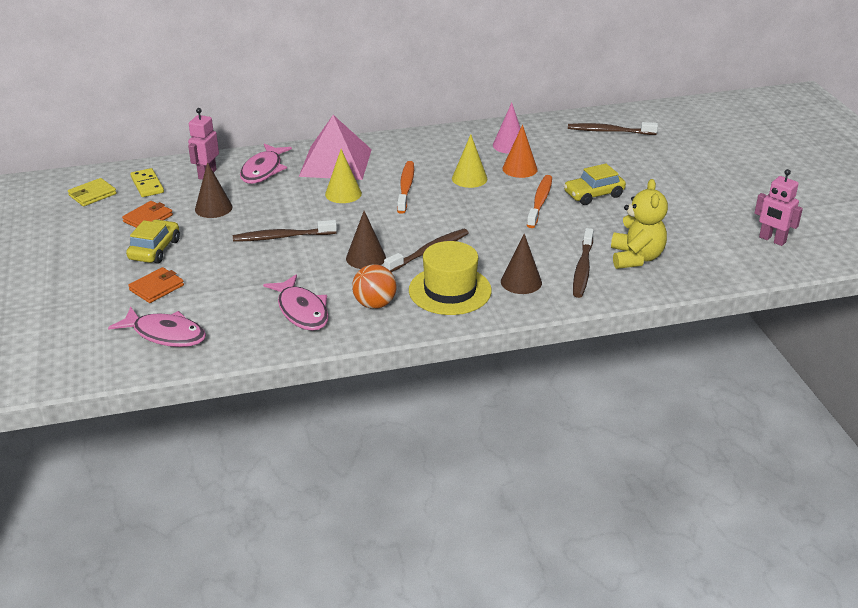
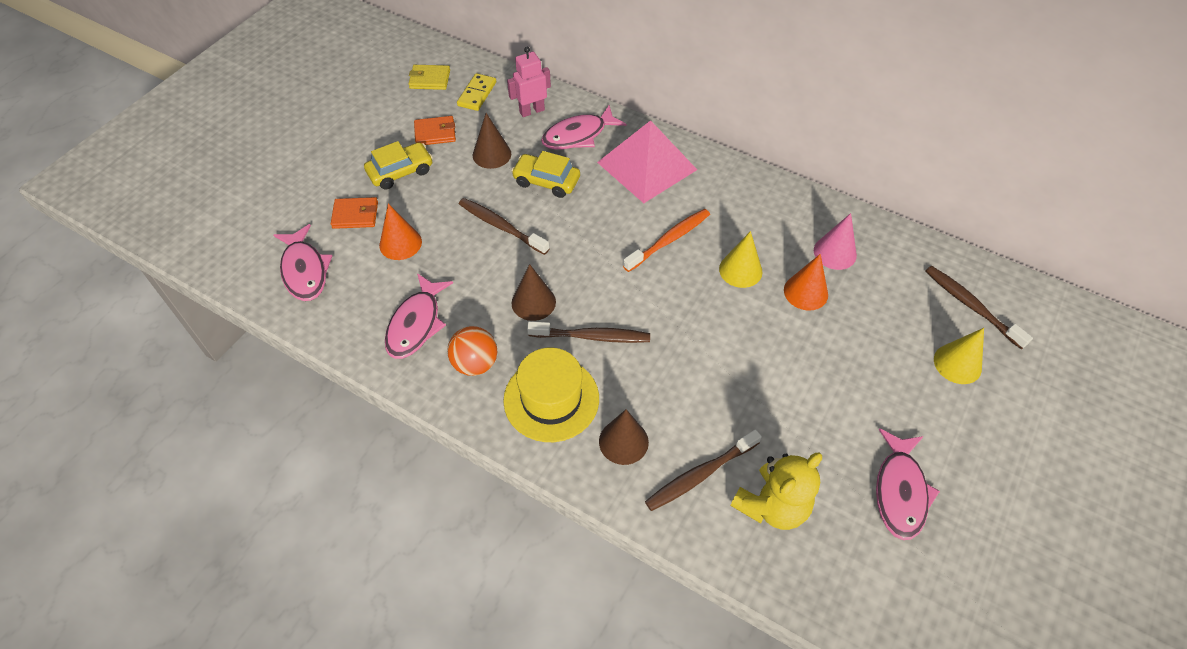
camera: 45 degrees right, 20 degrees up
(220, 282) = (400, 243): none -> orange cone
(343, 193) = (607, 209): yellow cone -> yellow cone (957, 363)
(540, 201) = (771, 351): orange toothbrush -> none
(593, 195) = (838, 384): yellow car -> yellow car (546, 181)
(684, 216) = (900, 491): none -> pink fish
(772, 240) = (962, 611): pink robot -> none

